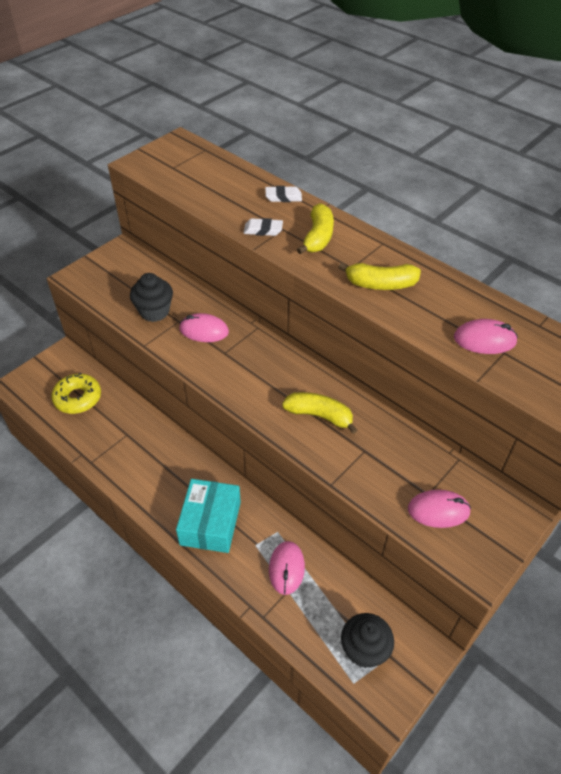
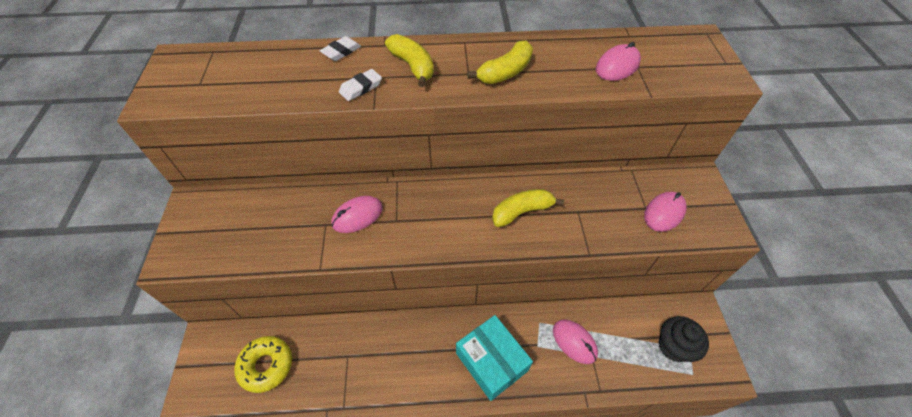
camera: 45 degrees left, 5 degrees up
(154, 311) = (293, 233): black cupcake -> none

